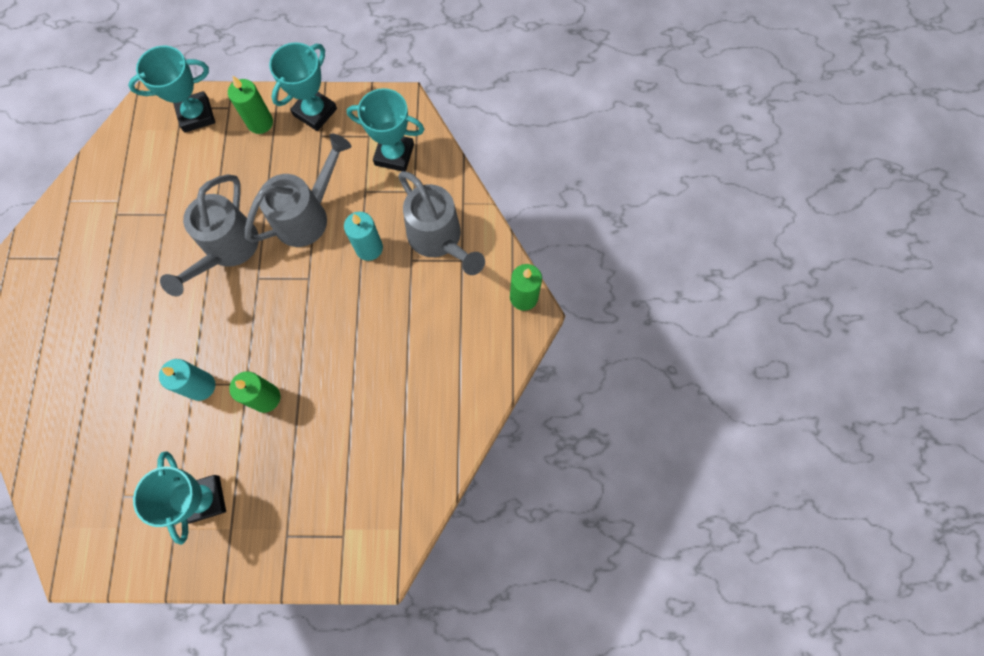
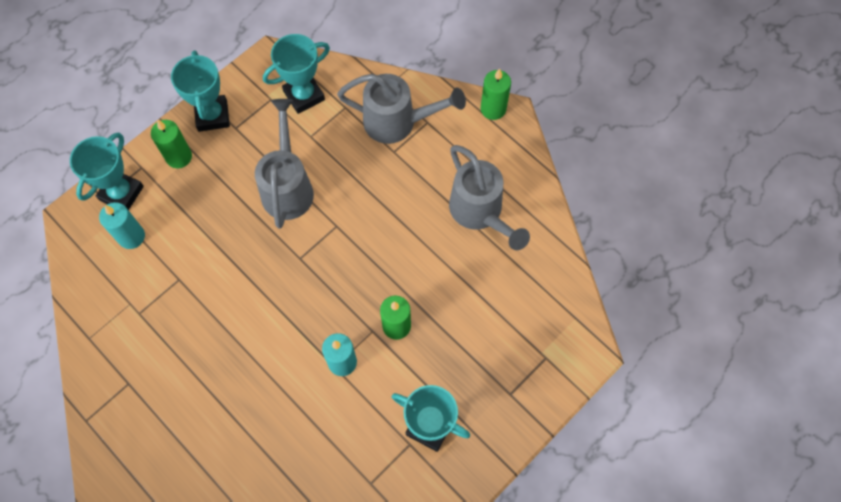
camera: 45 degrees left, 5 degrees down
(227, 249) = (255, 259): grey watering can -> grey watering can (480, 212)
(369, 248) = (356, 169): turquoise candle -> turquoise candle (131, 236)

